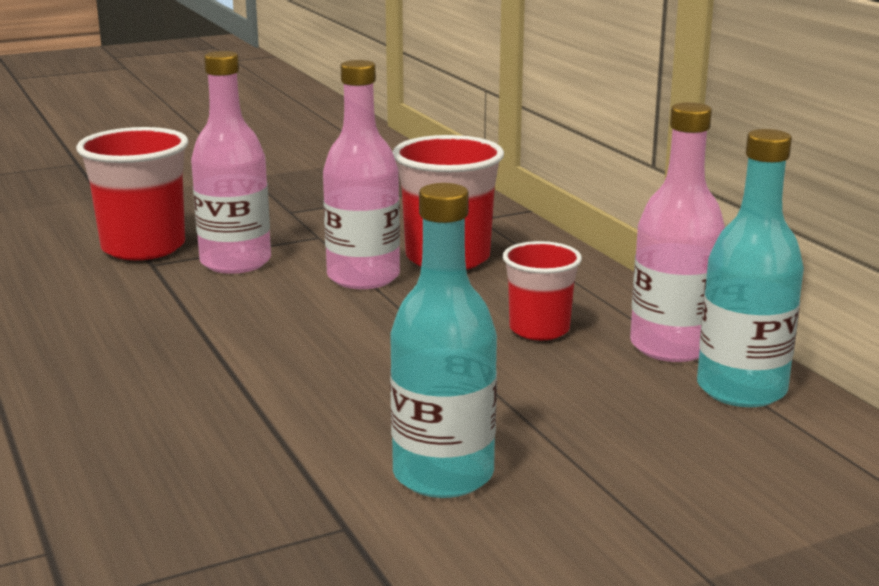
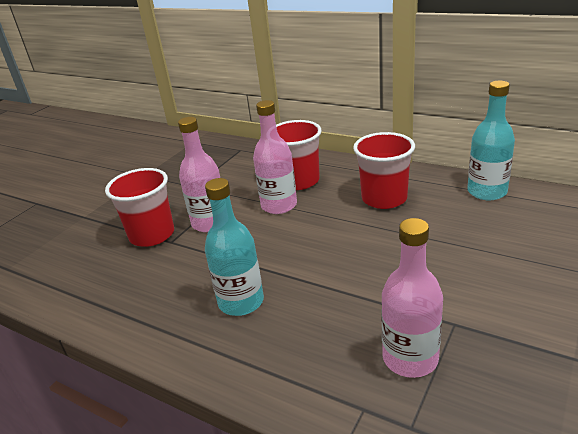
camera: 30 degrees left, 10 degrees up
(443, 474) = (451, 280): turquoise bottle -> turquoise bottle (241, 302)
(539, 329) = (384, 198): red cup -> red cup, size x1.60
(671, 346) = (439, 184): pink bottle -> pink bottle (410, 358)

